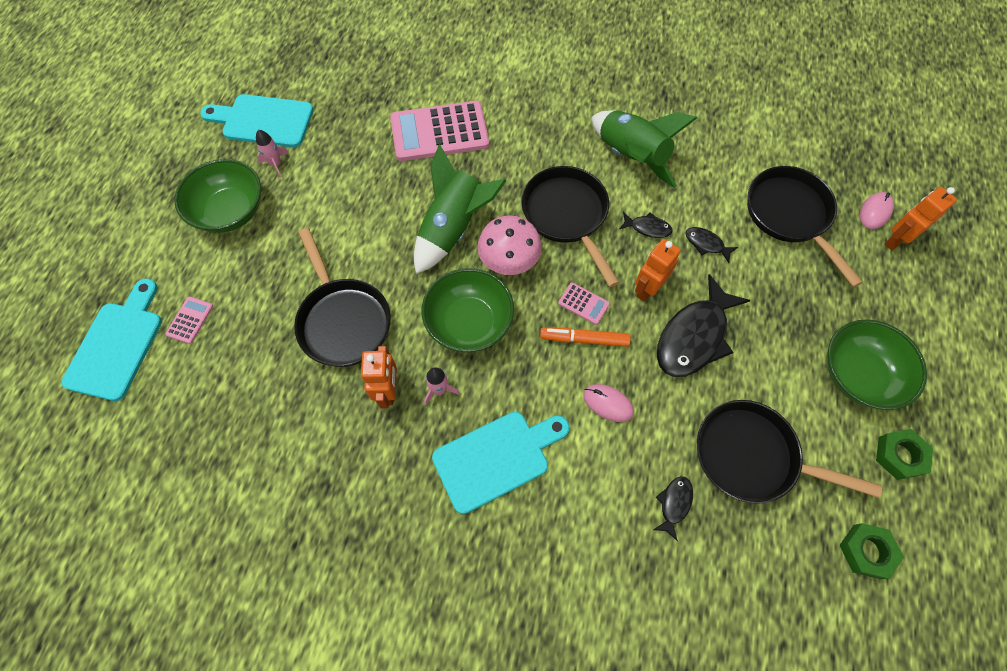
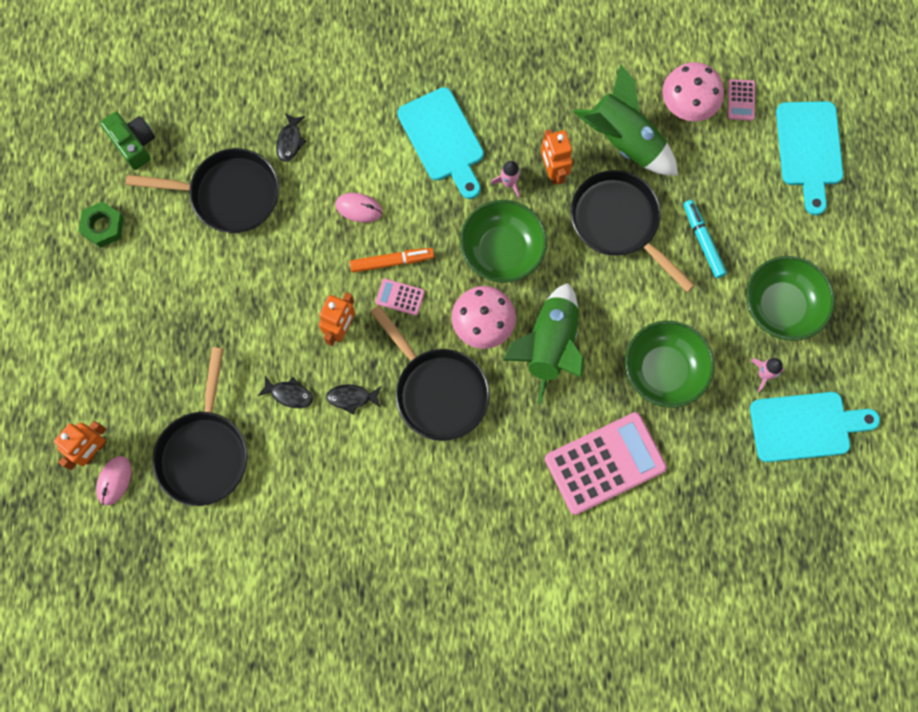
camera: 165 degrees right, 10 degrees up
(190, 320) = (758, 188): pink calculator -> pink calculator (741, 100)
(212, 428) = (687, 104): none -> pink mushroom
(270, 283) = (703, 241): none -> turquoise marker
(496, 458) = (443, 139): turquoise cutting board -> turquoise cutting board turned 75 degrees counterclockwise
(631, 157) = (384, 485): green rocket -> green rocket (624, 141)
(694, 336) = (290, 290): black fish -> none
(790, 215) = (204, 452): black pan -> black pan turned 45 degrees clockwise
(858, 375) = (136, 291): green bowl -> green bowl (663, 370)
(866, 551) = (134, 144): green nut -> green camera

